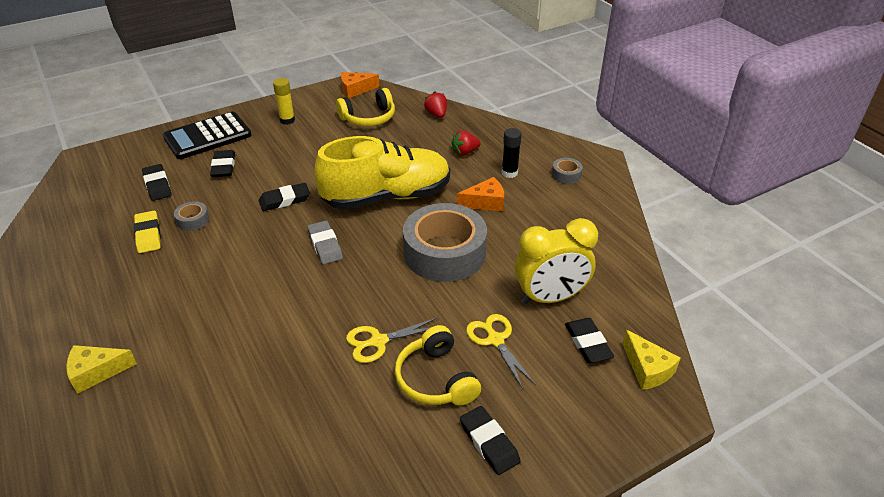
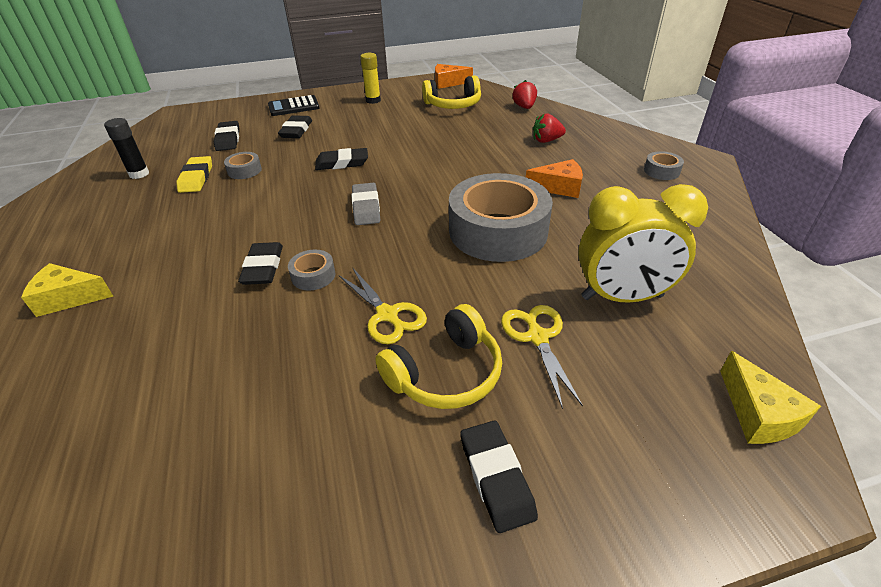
camera: 15 degrees right, 0 degrees up
(207, 136) = (293, 107): black calculator -> black calculator, size x0.63
(304, 317) = (313, 276): none -> grey tape
(378, 341) = (387, 315): yellow scissors -> yellow scissors turned 120 degrees counterclockwise
(387, 197) = (449, 171): yellow shoe -> none
(436, 379) = (445, 373): yellow headphones -> yellow headphones turned 120 degrees counterclockwise
(509, 173) = (593, 163): black glue stick -> black glue stick (139, 174)
(588, 343) = (668, 362): black eraser -> black eraser (263, 267)

